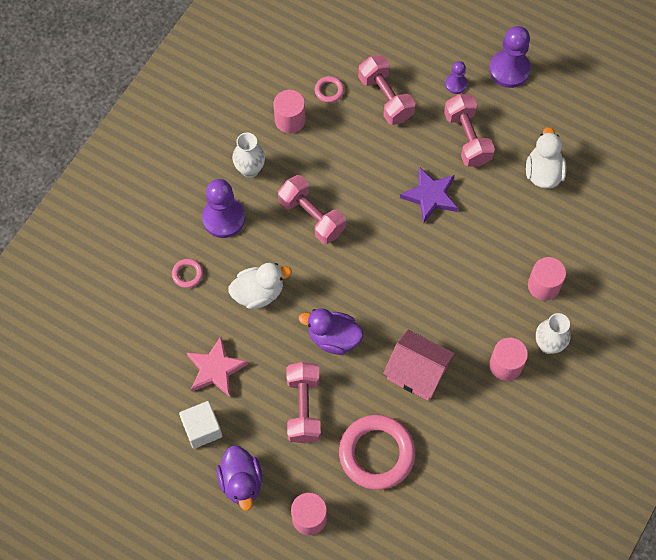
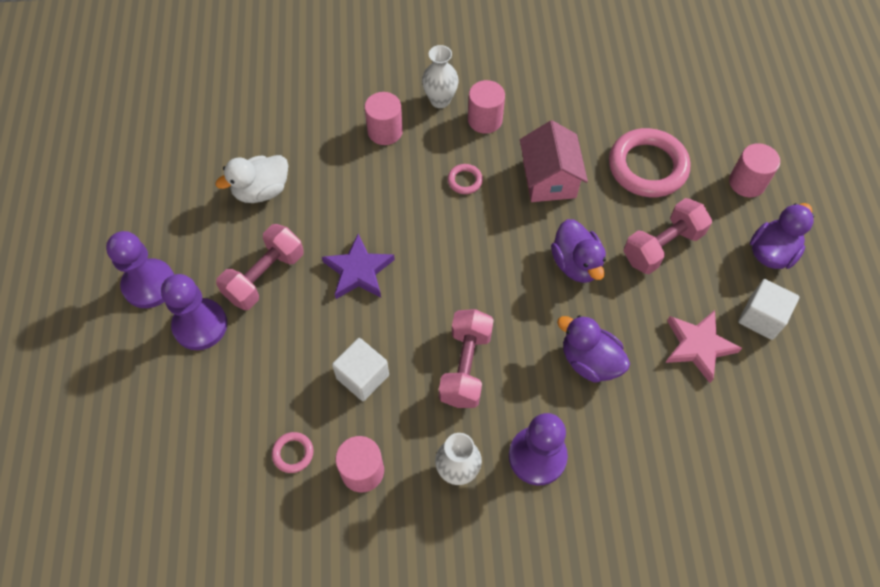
camera: 125 degrees left, 5 degrees down
(187, 274) = (629, 447): pink ring -> pink ring (465, 181)
(258, 293) = (589, 361): white duck -> purple duck
(350, 154) = (362, 377): none -> white cube
(385, 98) = (264, 385): pink dumbbell -> none
(456, 84) = (200, 325): purple pawn -> purple pawn, size x1.85

